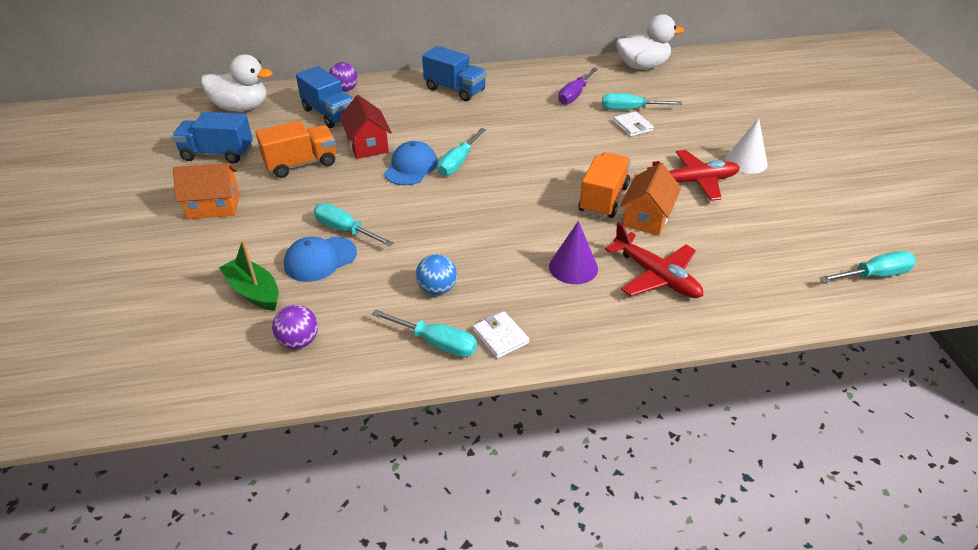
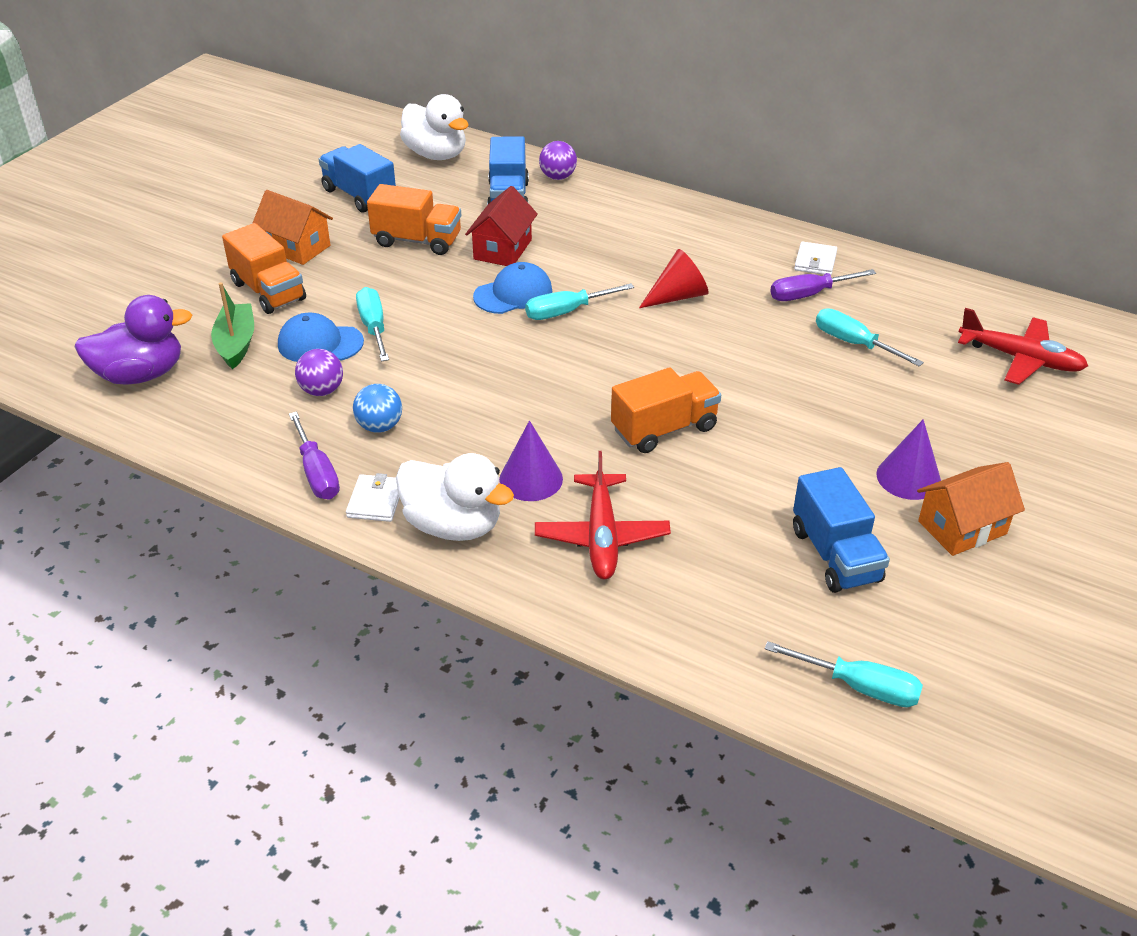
camera: 40 degrees right, 0 degrees up
(201, 354) = (141, 374): none -> purple duck
(231, 244) = (268, 291): none -> orange truck
(299, 341) = (218, 406): purple ball -> purple ball (322, 390)
(436, 343) = (317, 473): turquoise screwdriver -> purple screwdriver
(455, 90) = (675, 227): blue truck -> blue truck (835, 555)
(509, 126) = (677, 296): none -> red cone
(632, 126) = (826, 365): white wallet -> white wallet (815, 261)
(642, 66) = (957, 297): white duck -> white duck (453, 525)
(647, 217) = (683, 473): orange house -> orange house (962, 527)
(694, 182) = (801, 465): red plane -> red plane (1020, 359)
(746, 161) = (908, 477): white cone -> purple cone

